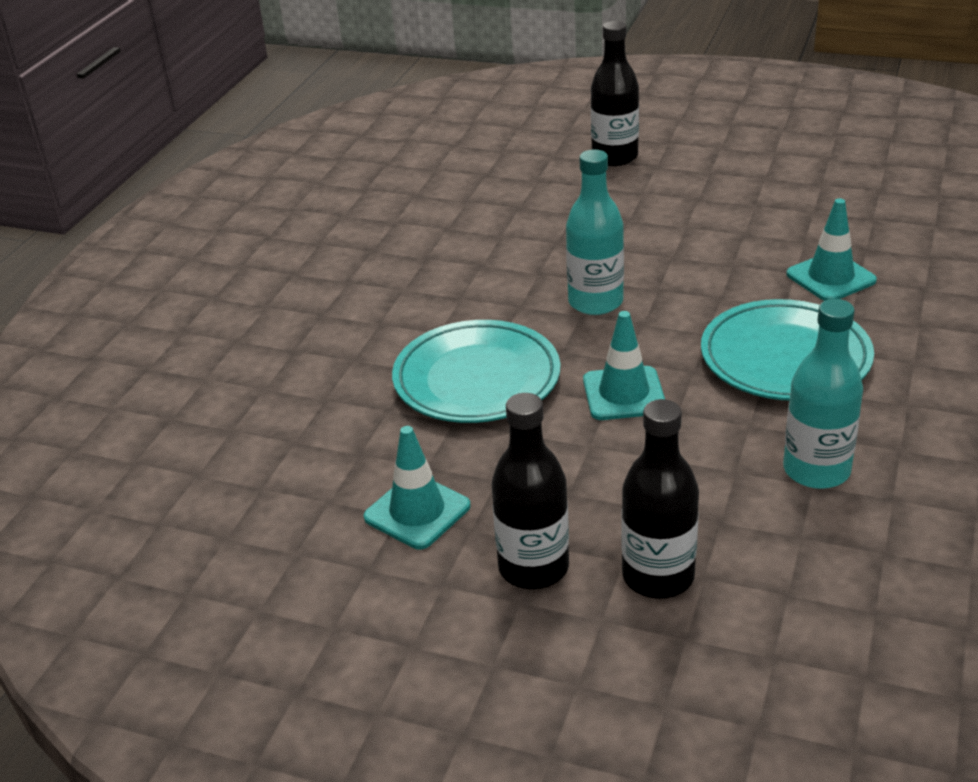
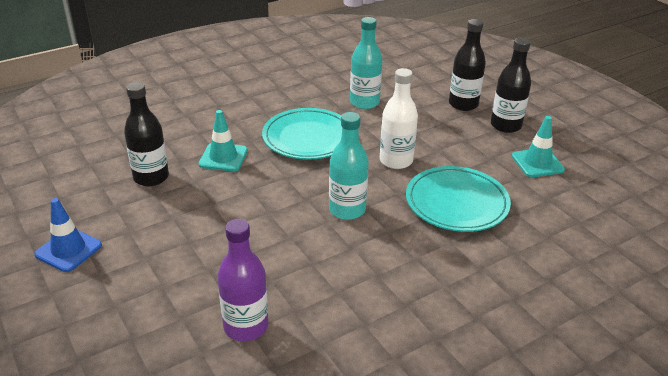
camera: 145 degrees left, 0 degrees up
(544, 180) = (246, 326): none -> purple bottle
(615, 157) = (169, 316): black bottle -> black bottle (151, 177)
(624, 394) = (396, 161): turquoise traffic cone -> white bottle
(782, 144) = (68, 250): none -> blue traffic cone

